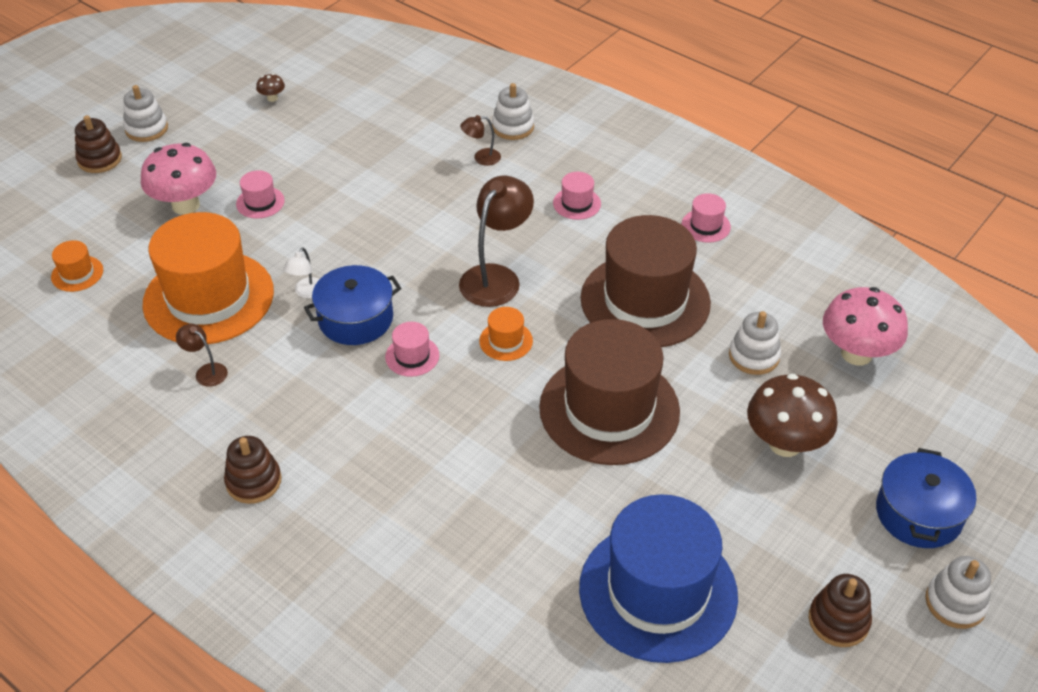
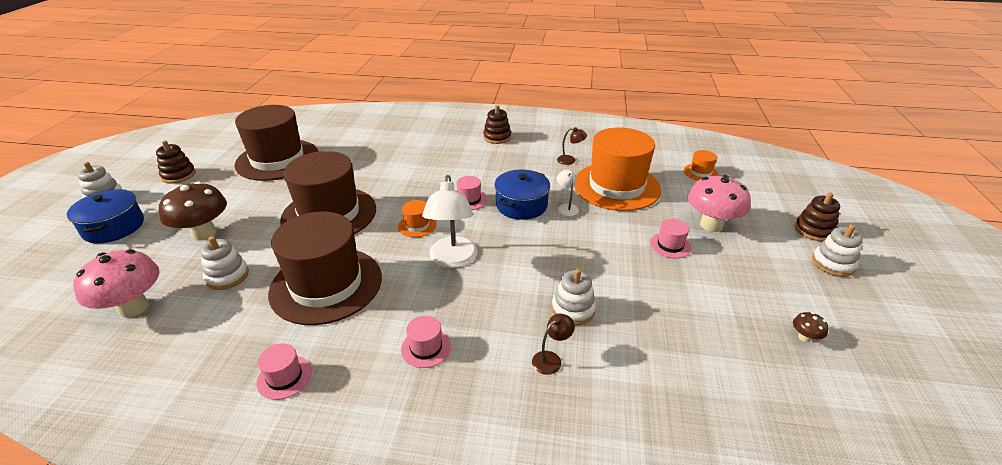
camera: 150 degrees right, 10 degrees down
(496, 277) = (452, 259): brown lamp -> white lamp
(513, 127) = (553, 416): white stacking toy -> white stacking toy (573, 309)
(658, 591) = (277, 159): blue hat -> brown hat

